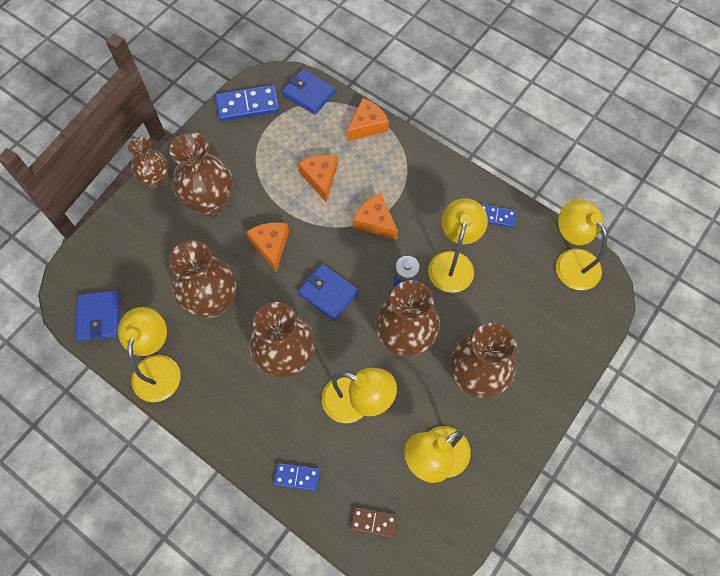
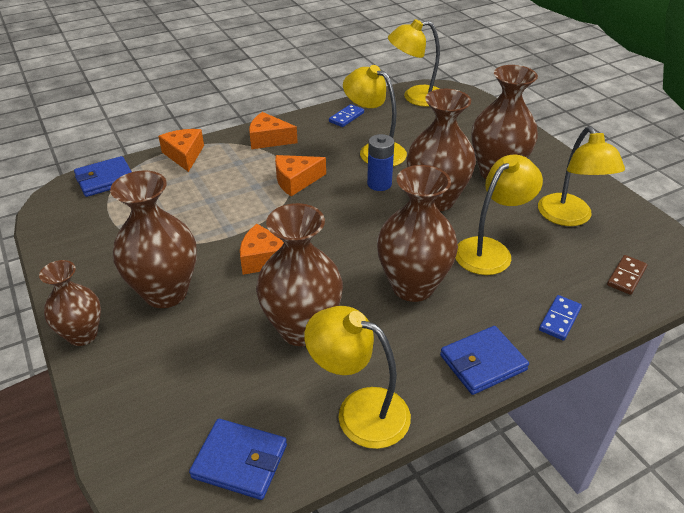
camera: 65 degrees left, 25 degrees down
(247, 105) = (67, 226): blue domino -> none
(320, 178) = (214, 200): orange cheese -> orange cheese (268, 139)
(328, 293) = (353, 234): blue wallet -> blue wallet (482, 362)

